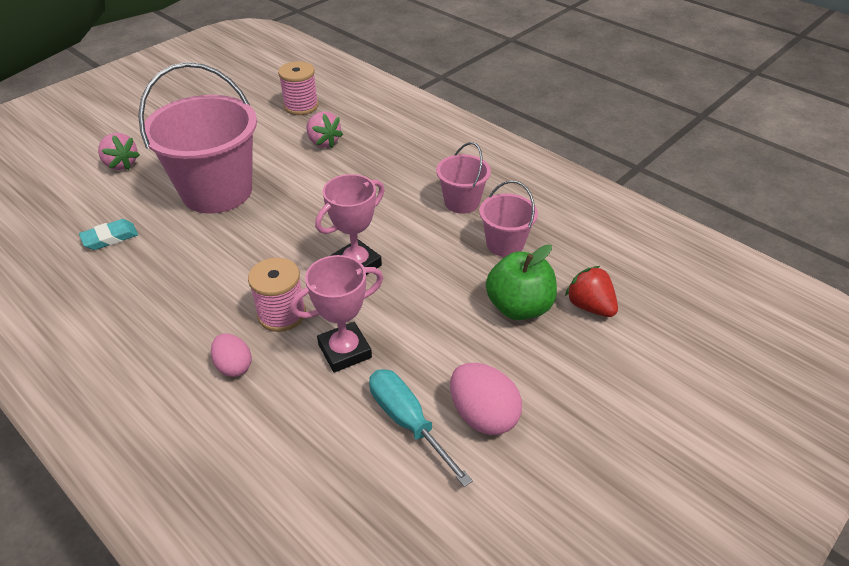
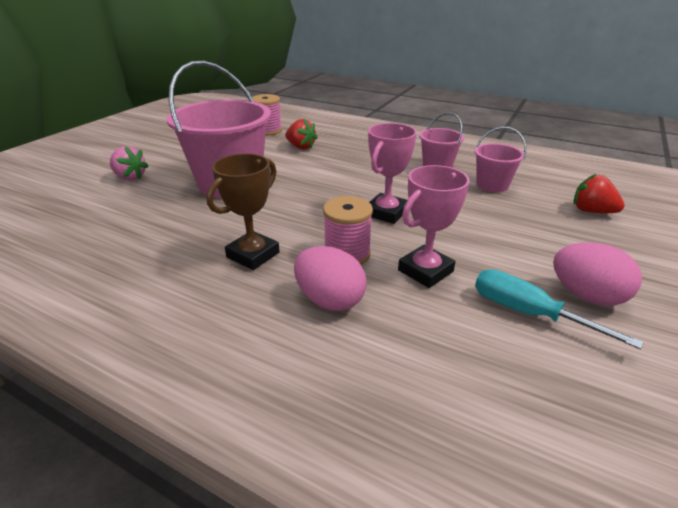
camera: 15 degrees left, 10 degrees down
(110, 238) = (145, 225): turquoise eraser -> none
(192, 297) = (253, 255): none -> brown trophy
(234, 366) = (329, 300): pink egg -> pink egg, size x1.55
(323, 142) = (301, 147): pink strawberry -> red strawberry
(519, 307) = (540, 219): green apple -> none

